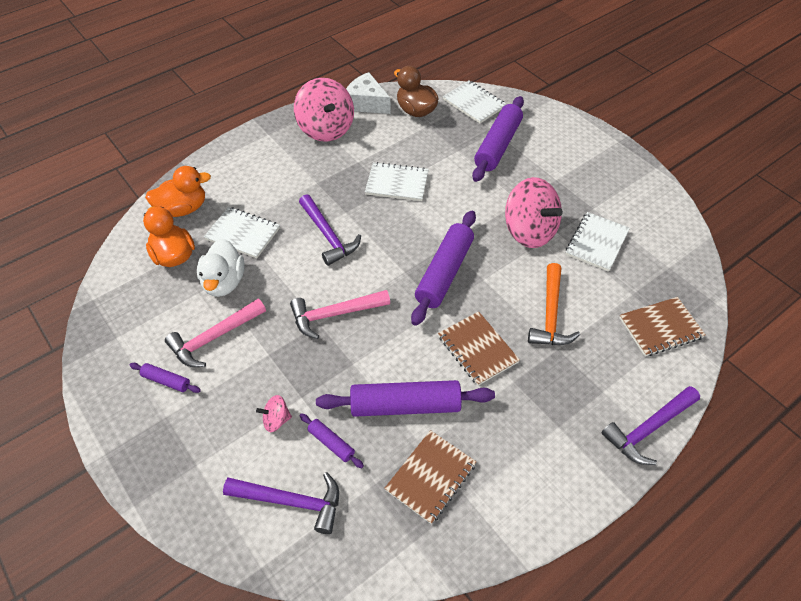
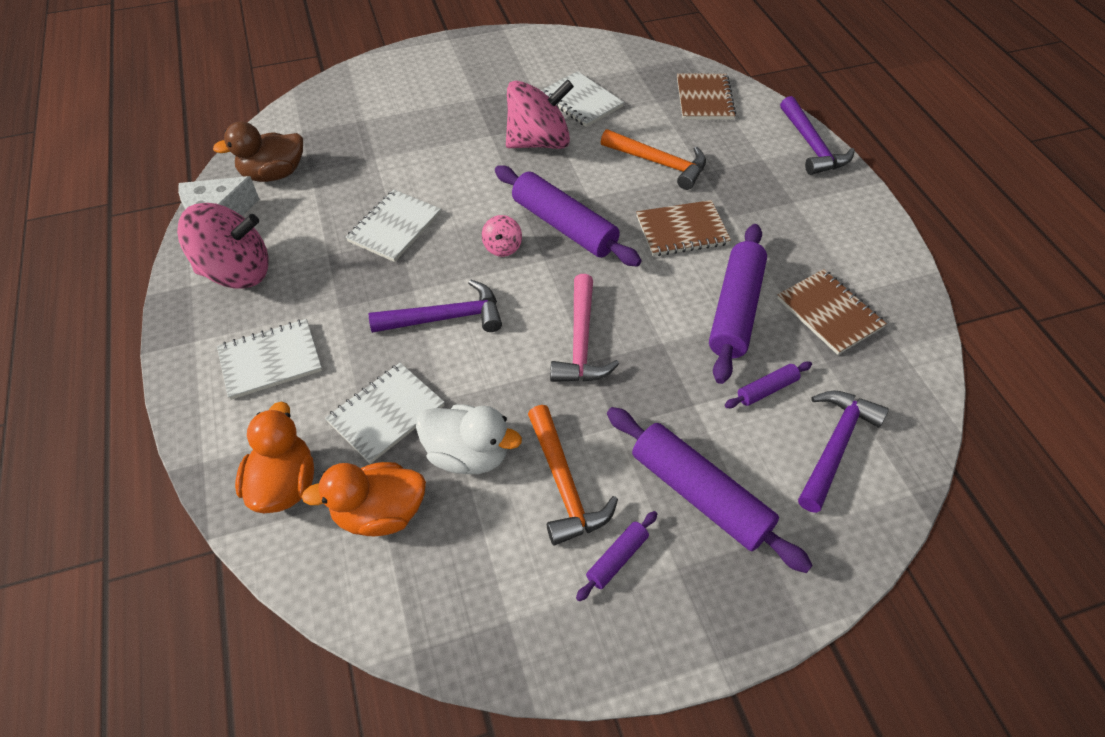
camera: 70 degrees left, 0 degrees up
(214, 338) = (564, 484): pink hammer -> orange hammer
(276, 420) = (720, 438): pink spinning top -> pink spinning top (502, 247)
(474, 103) = (303, 121): white notebook -> white notebook (270, 361)
(497, 146) = (391, 124): purple rolling pin -> purple rolling pin (700, 494)

